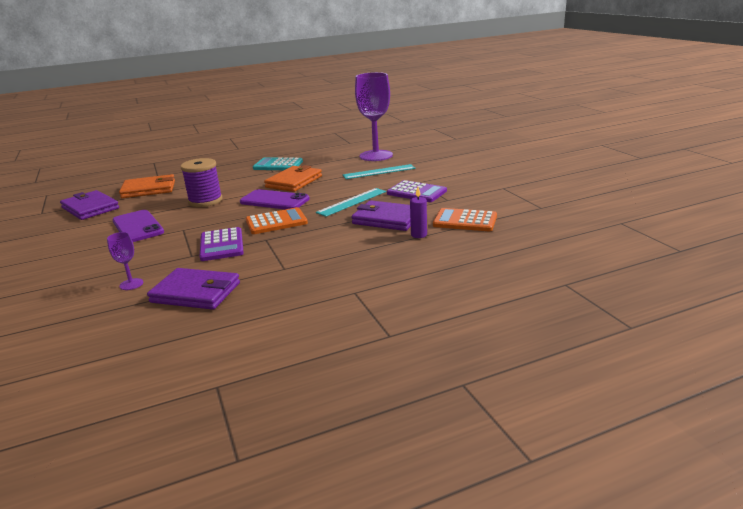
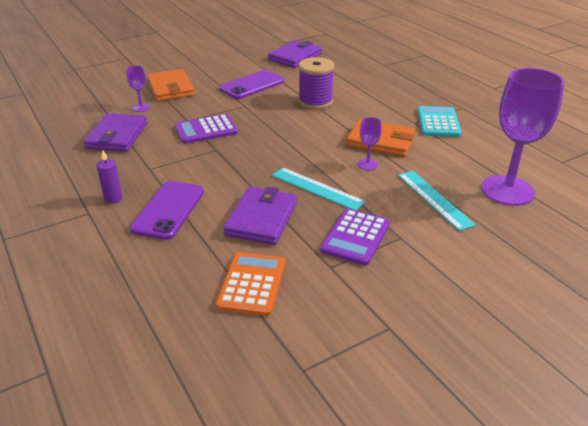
camera: 80 degrees right, 10 degrees up
(149, 189) = (344, 70): orange wallet -> orange wallet (171, 88)
(274, 201) = (318, 138): purple phone -> purple phone (168, 210)
(276, 222) = (258, 148): orange calculator -> none
(325, 186) = (367, 164): none -> purple goblet
(419, 235) = (212, 246): purple candle -> purple candle (113, 198)

